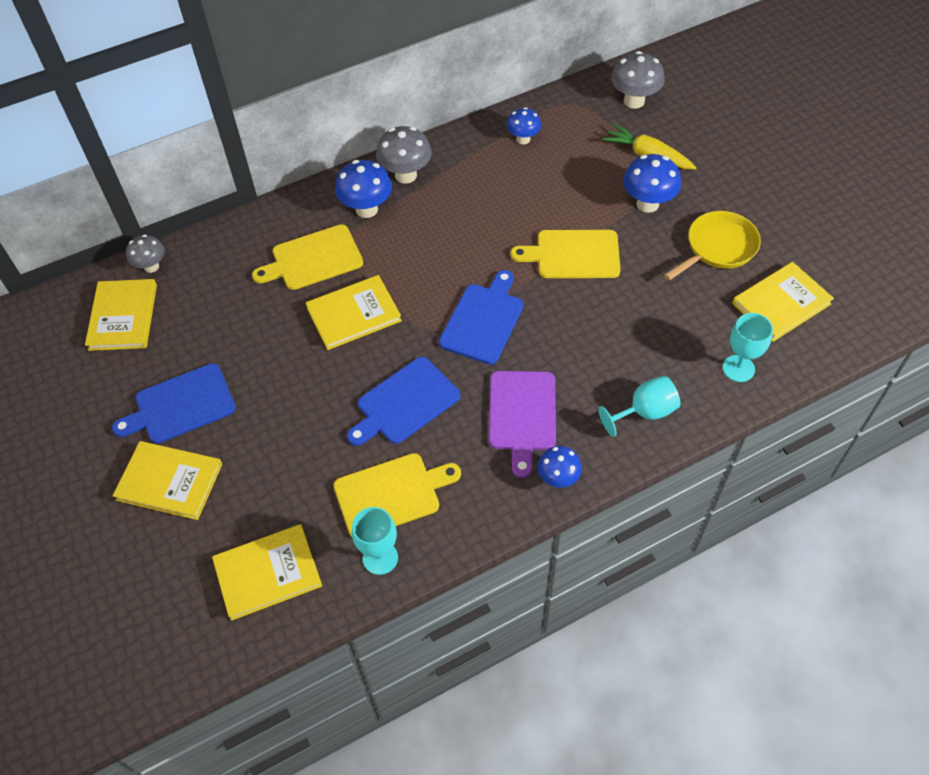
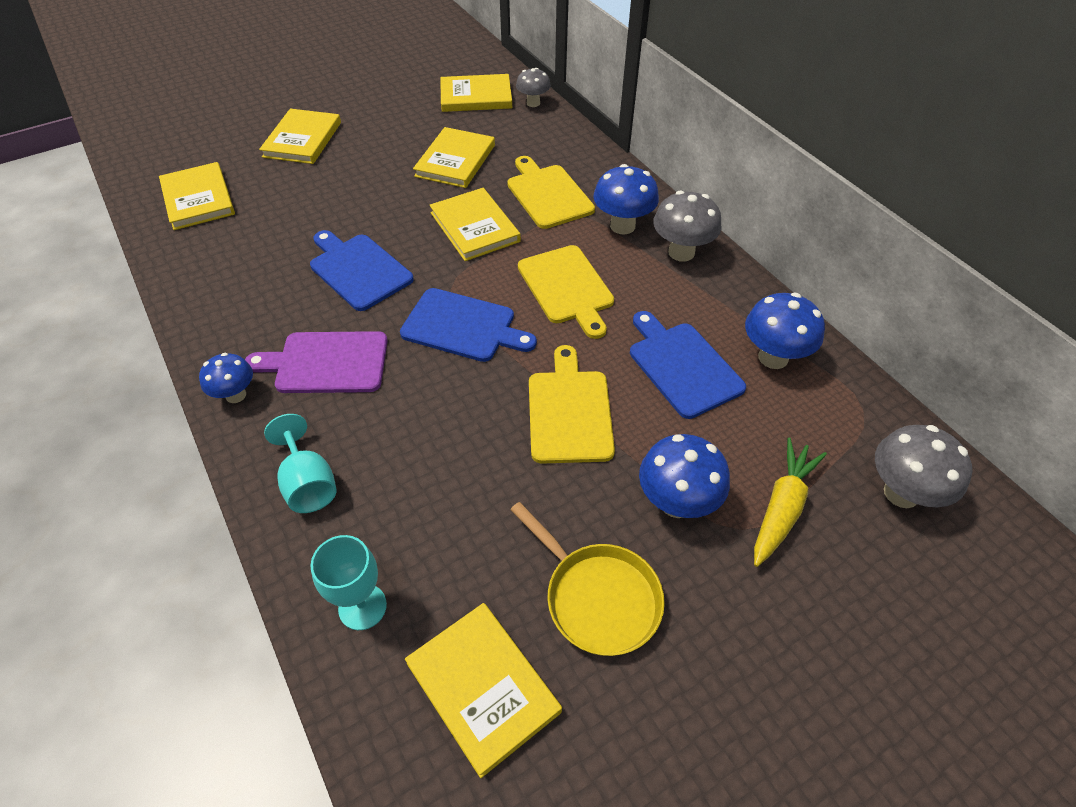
camera: 85 degrees right, 5 degrees down
(181, 405) = (378, 136): blue cutting board -> blue cutting board (682, 366)
(243, 333) = (455, 160): none -> yellow book
(380, 558) = (188, 263): turquoise goblet -> none
(391, 494) = (254, 267): yellow cutting board -> yellow cutting board (567, 288)
(523, 139) = (773, 357): blue mushroom -> blue mushroom, size x1.55

